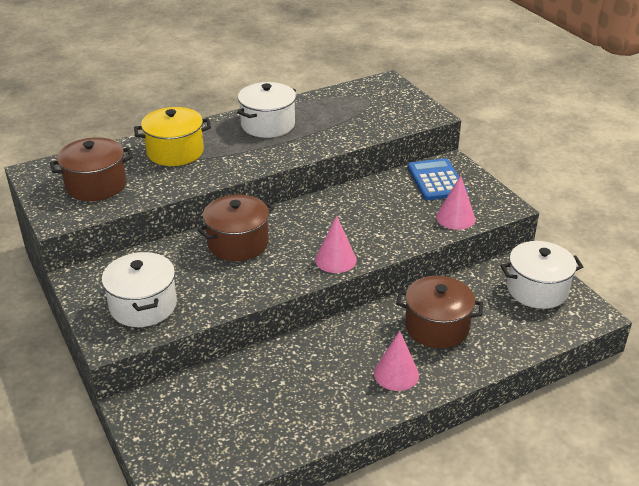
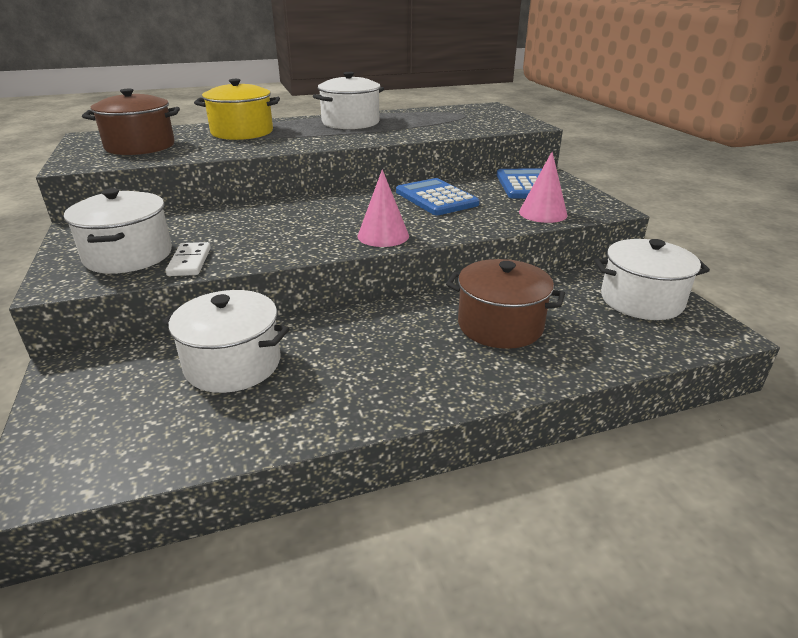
camera: 10 degrees right, 5 degrees down
(197, 307) = (190, 262): none -> white domino
(238, 243) = (277, 215): brown pot -> none
(254, 386) = (233, 364): none -> white pot
(364, 206) = (436, 198): none -> blue calculator
(396, 374) = (429, 371): pink cone -> none

